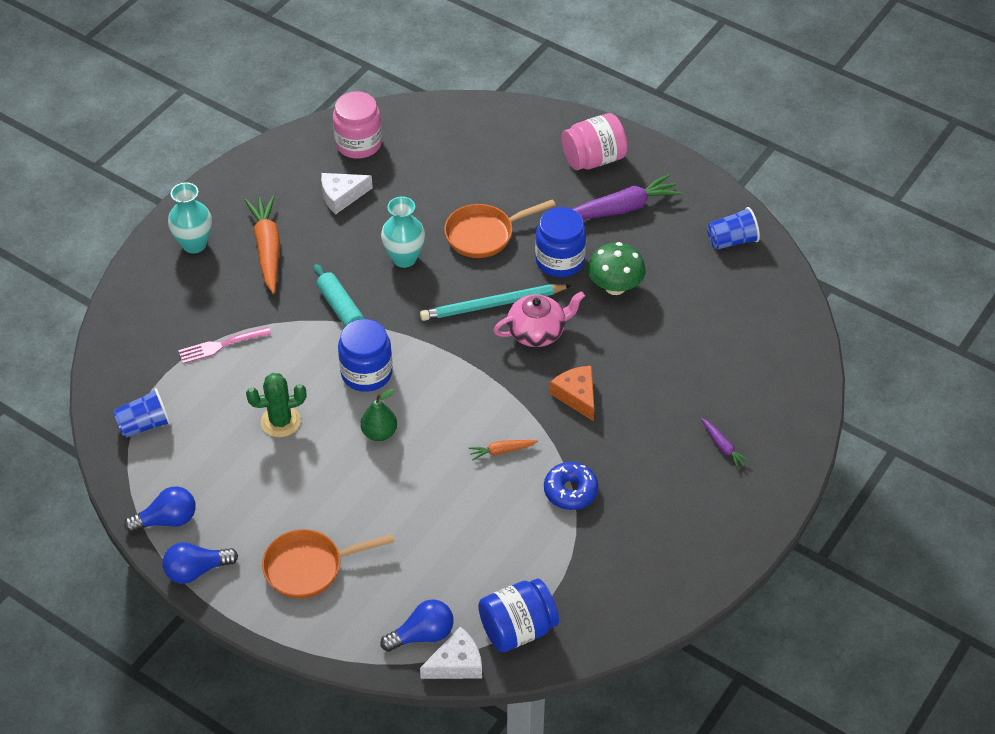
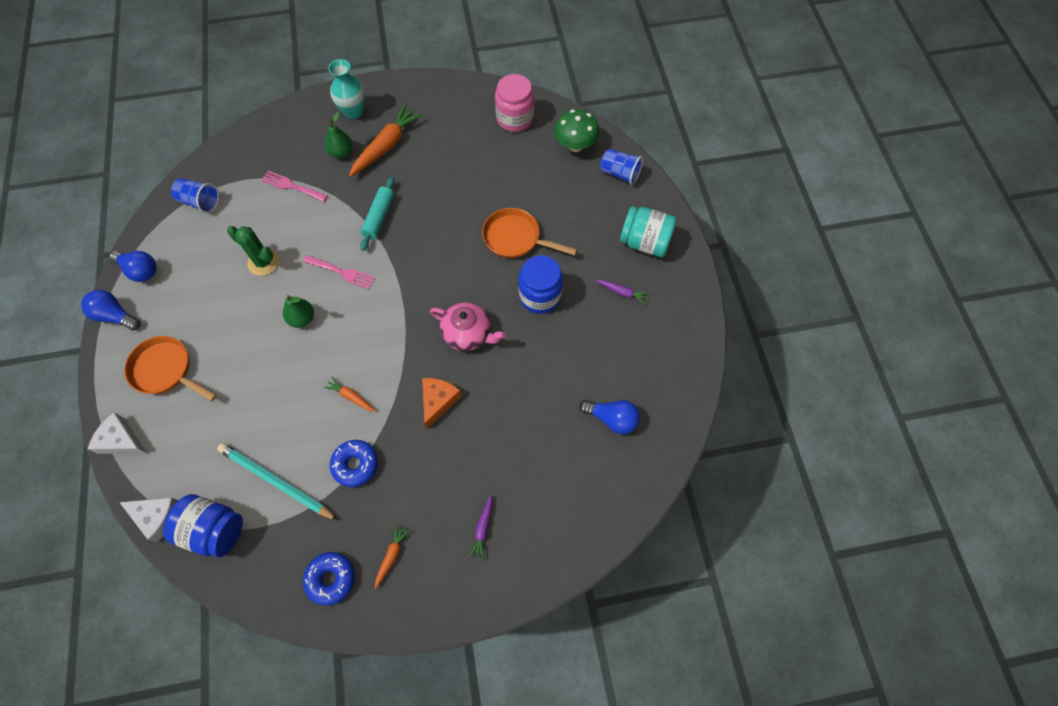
camera: 45 degrees right, 15 degrees up
(230, 285) = (341, 152): none -> green pear
(341, 196) = (465, 145): white cheese -> white cheese (121, 440)
(366, 373) = (342, 272): blue jar -> pink fork
(404, 258) = (451, 215): turquoise vase -> none
(422, 635) = (164, 477): blue light bulb -> blue light bulb (612, 419)
(492, 305) = (464, 291): turquoise pencil -> turquoise pencil (276, 482)
(593, 159) = (645, 242): pink jar -> turquoise jar
(615, 287) = (552, 345): green mushroom -> green mushroom (575, 145)
(621, 208) = (622, 292): purple carrot -> purple carrot, size x0.50
(654, 575) = (331, 579): none -> blue donut
(679, 521) = (391, 555): none -> orange carrot
(731, 241) = (669, 379): blue cup -> blue cup (620, 173)

